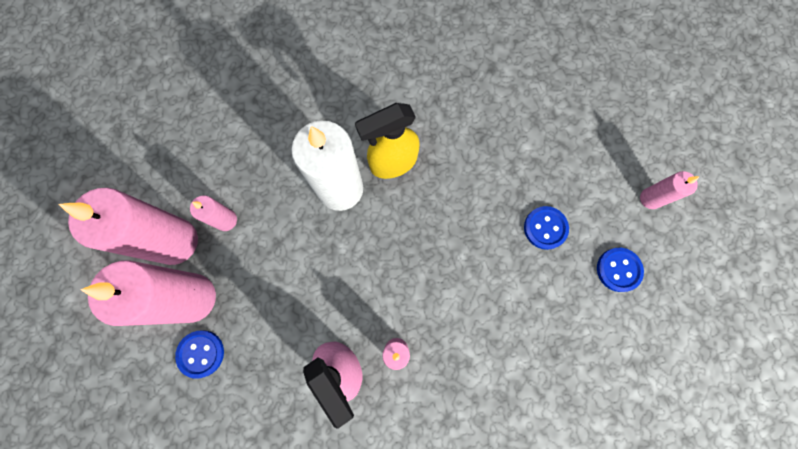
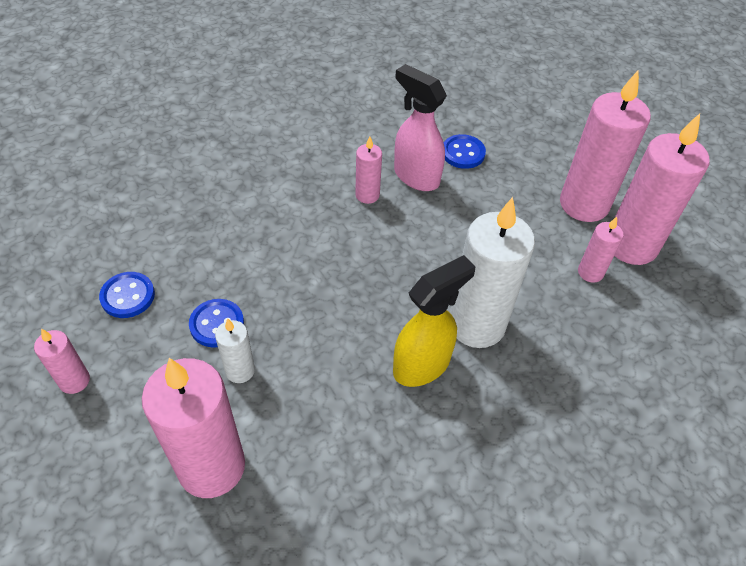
camera: 165 degrees right, 25 degrees down
(201, 353) = (551, 168): blue button -> blue button (463, 153)
(529, 184) = (240, 370): none -> white candle
(550, 117) = (211, 467): none -> pink candle

